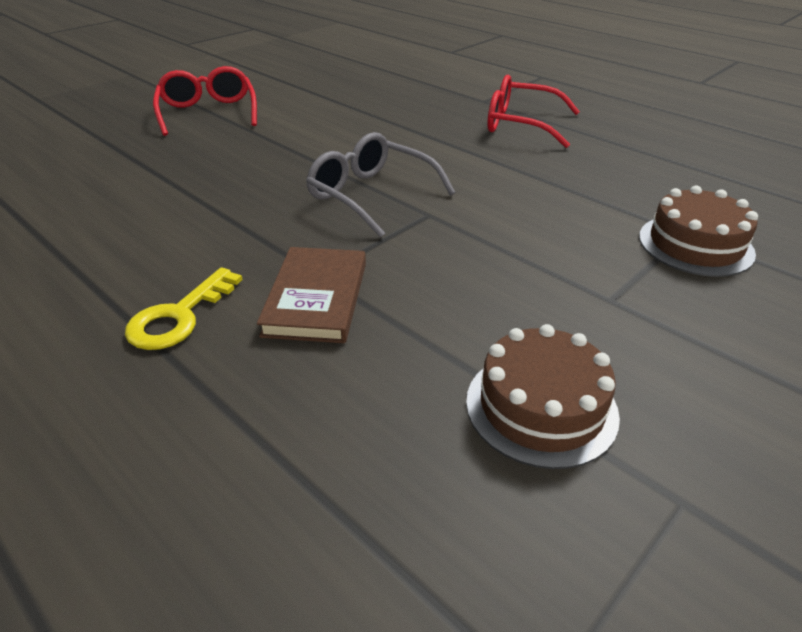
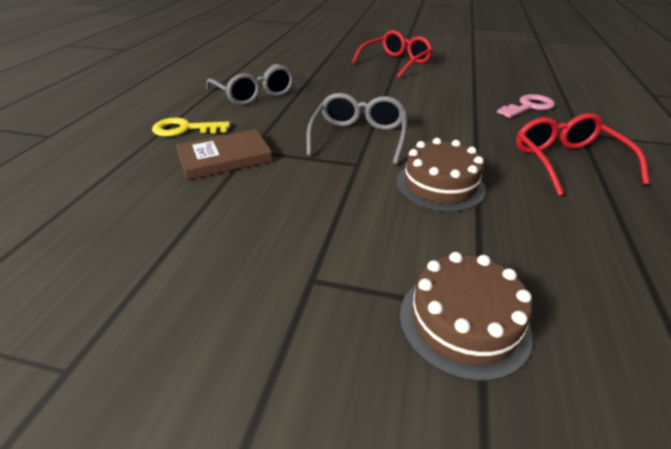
camera: 60 degrees right, 0 degrees up
(144, 229) = (254, 94): none -> grey glasses
(412, 98) = (528, 107): none -> pink key
(541, 407) = (154, 272): brown cake -> brown cake (440, 185)

